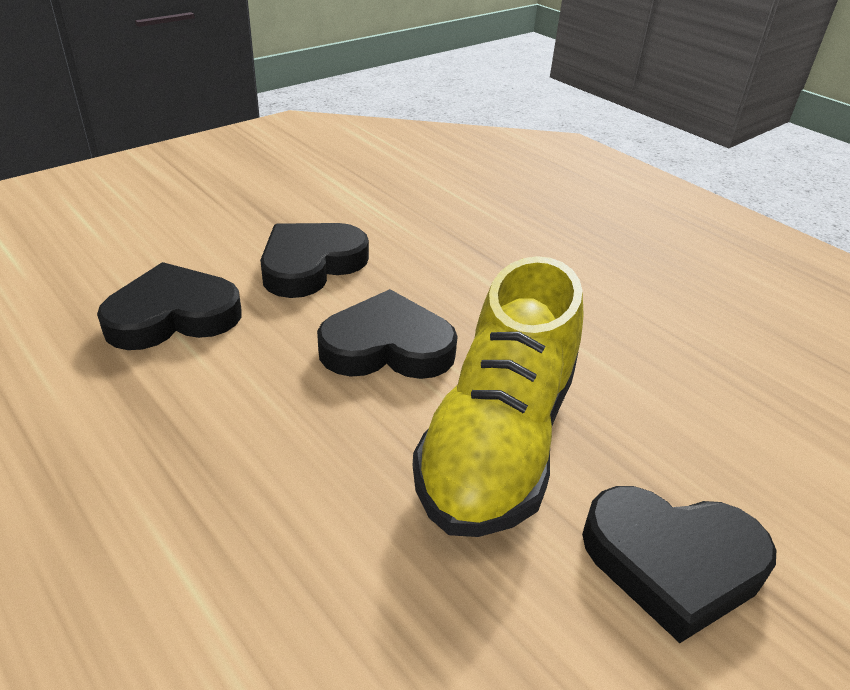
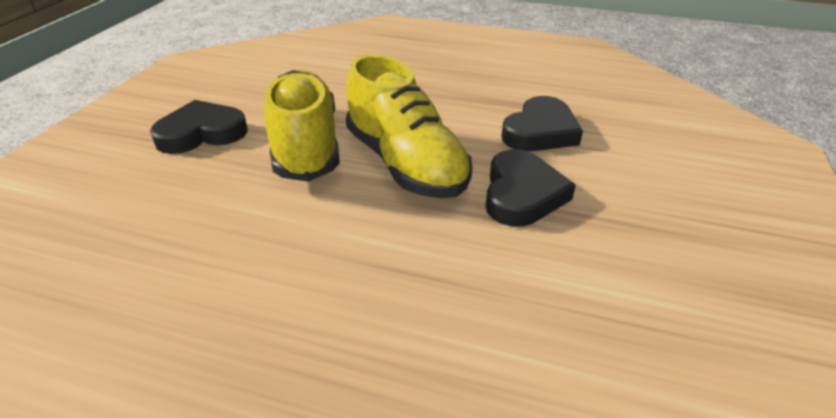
camera: 150 degrees right, 0 degrees up
(387, 346) = (406, 164): black heart -> yellow shoe

